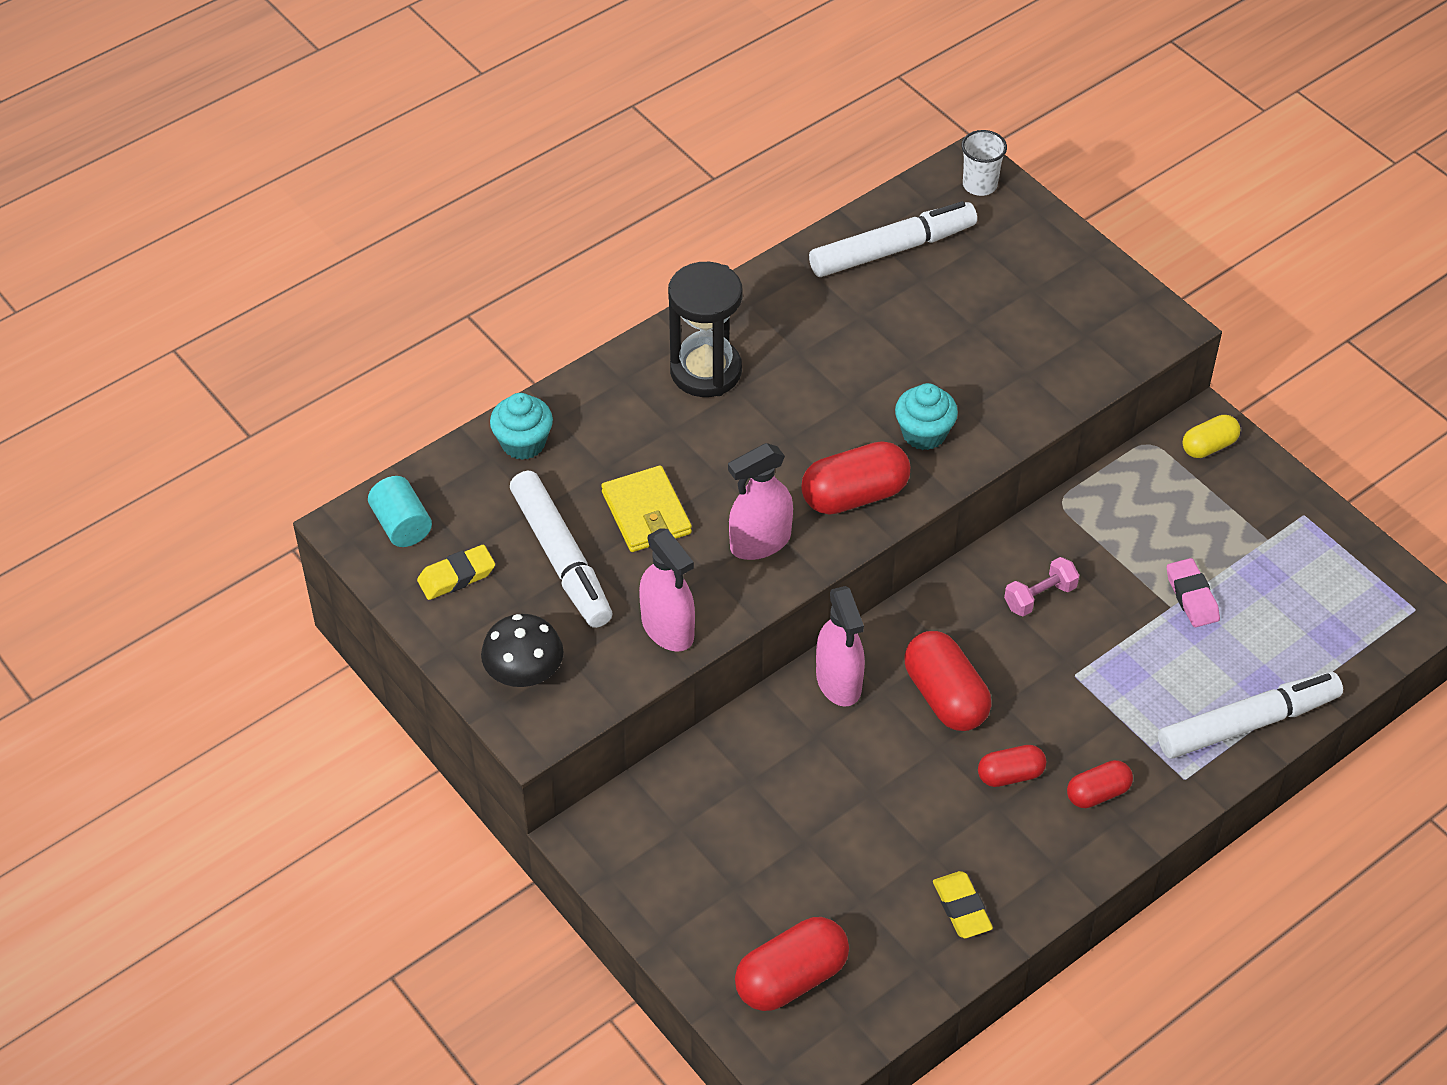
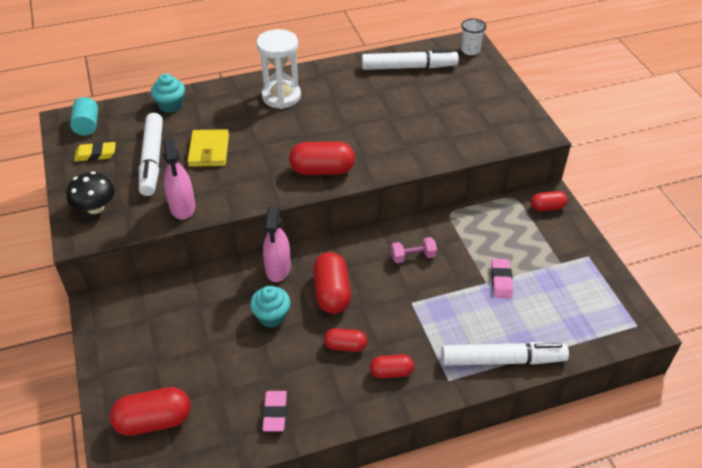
camera: 20 degrees right, 5 degrees down
(706, 371) = (281, 96): black hourglass -> white hourglass
(760, 542) = (258, 179): pink spray bottle -> none
(924, 433) = (377, 151): turquoise cupcake -> turquoise cupcake (272, 316)
(961, 908) = (275, 413): yellow eraser -> pink eraser
(1209, 446) = (547, 207): yellow capsule -> red capsule

